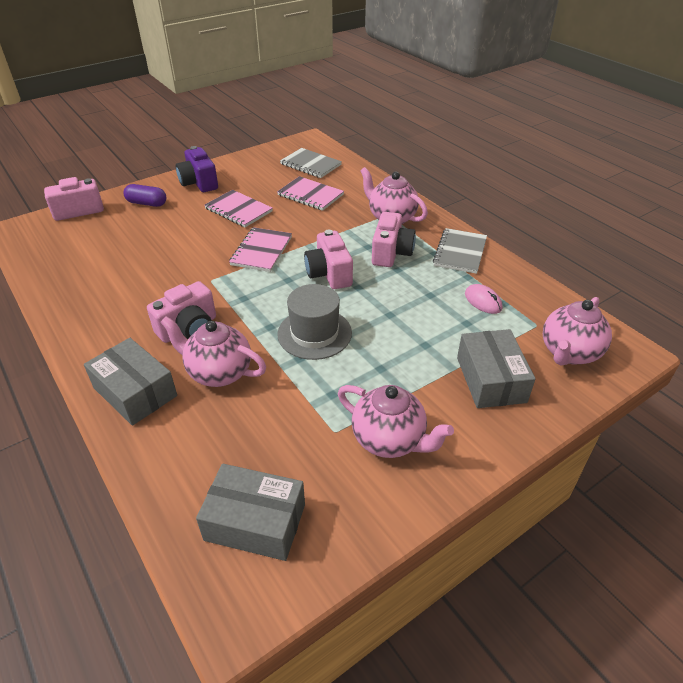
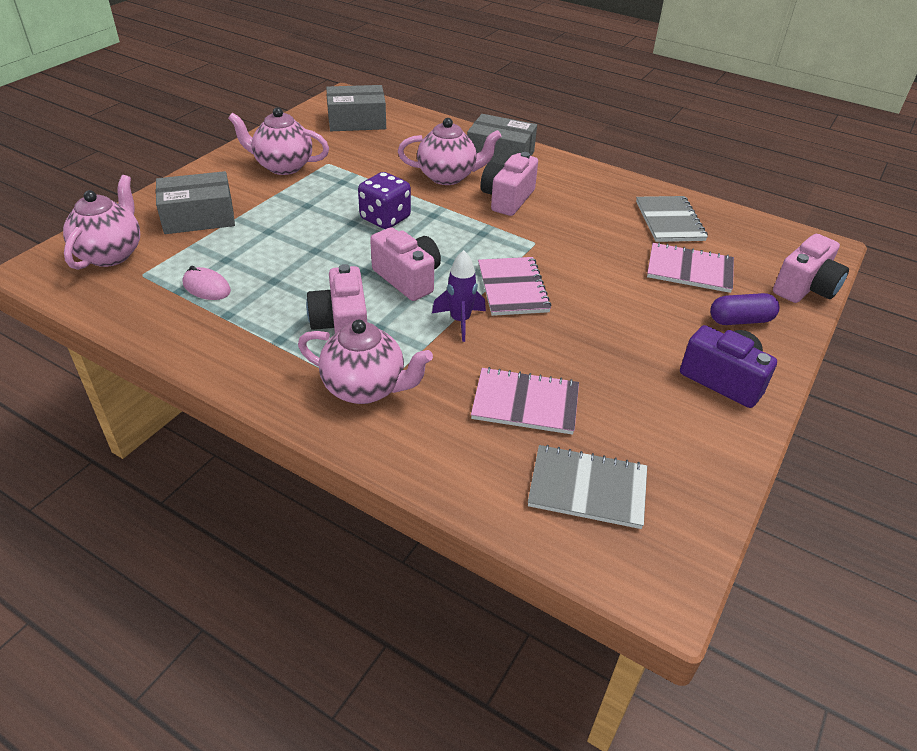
camera: 155 degrees right, 0 degrees up
(238, 210) = (605, 342): pink notebook -> pink notebook (689, 270)
(313, 239) = (460, 321): none -> purple rocket
(314, 333) = (385, 218): grey hat -> purple dice
(460, 252) = (242, 350): grey notebook -> grey notebook (669, 221)
(491, 379) = (199, 217): grey box -> grey box turned 75 degrees counterclockwise

